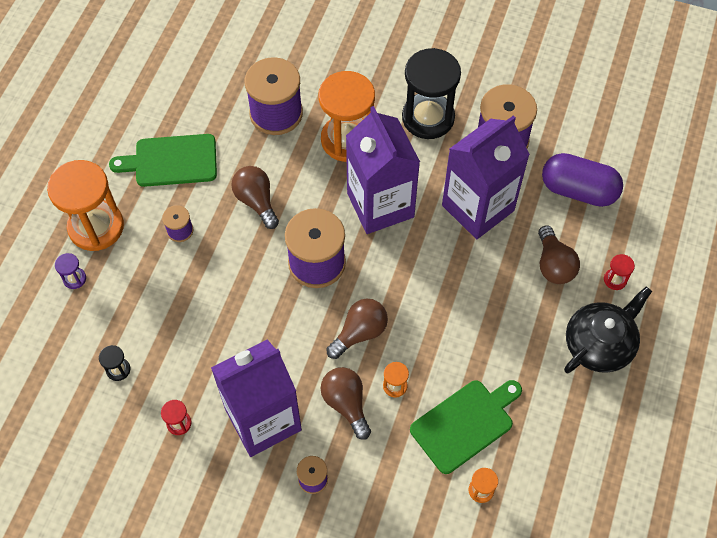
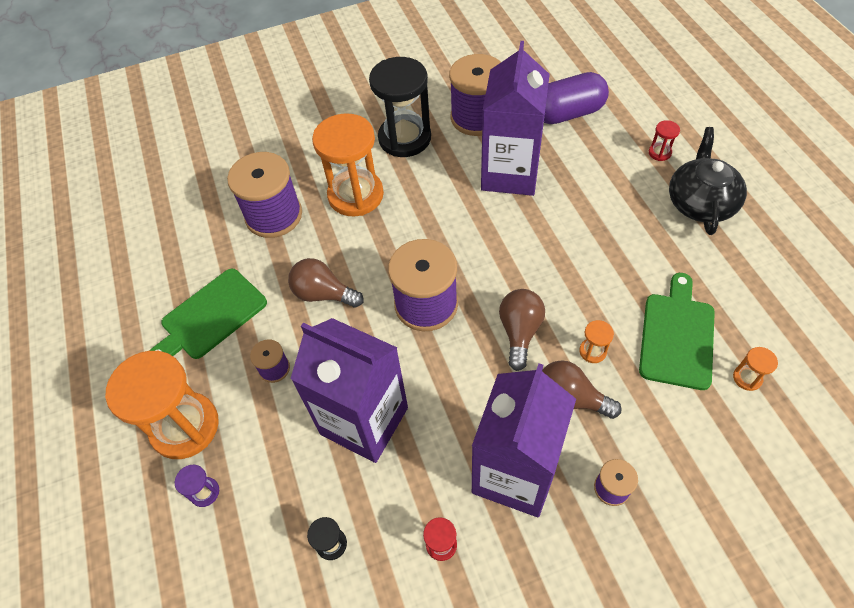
camera: 35 degrees left, 5 degrees down
(380, 205) = (433, 223): purple carton -> purple carton (364, 421)
(553, 265) = (607, 173): brown light bulb -> none

